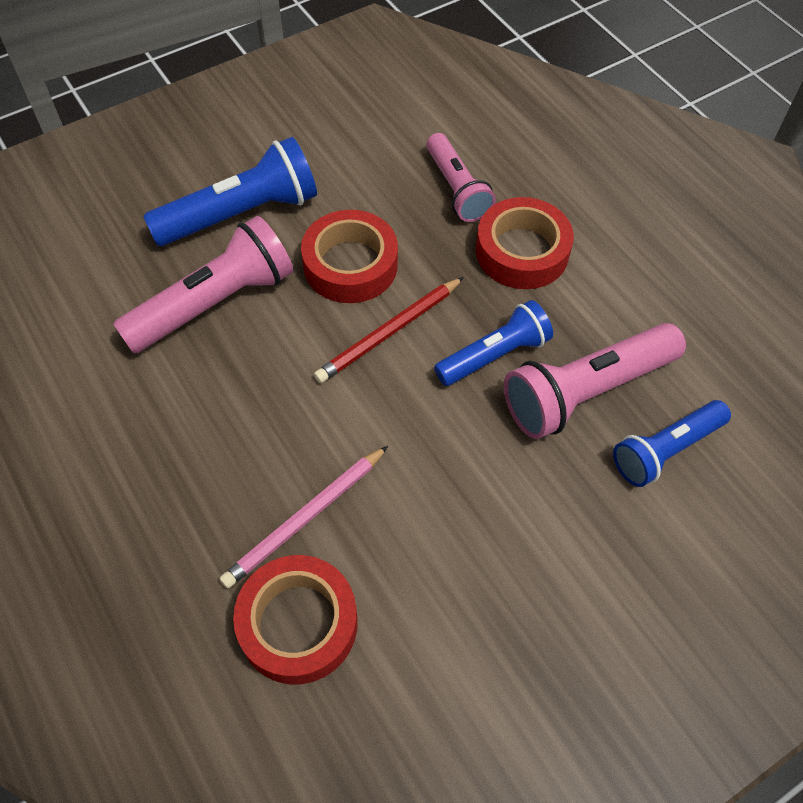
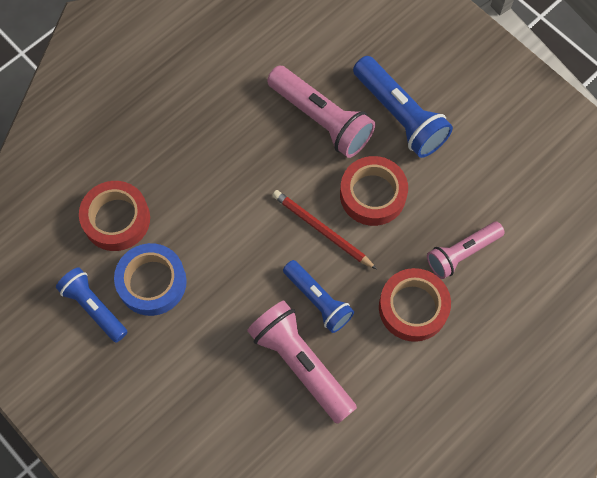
camera: 80 degrees right, 10 degrees up
(305, 518) = (179, 209): pink pencil -> none
(425, 580) = (152, 282): none -> blue tape
(665, 450) = (265, 420): blue flashlight -> blue flashlight (94, 307)

